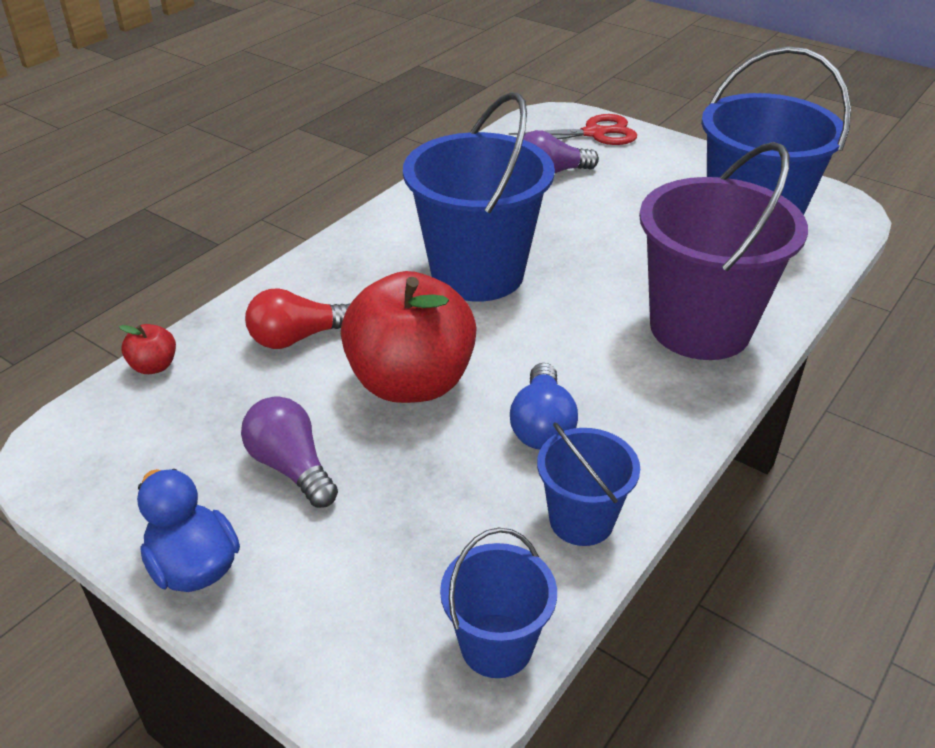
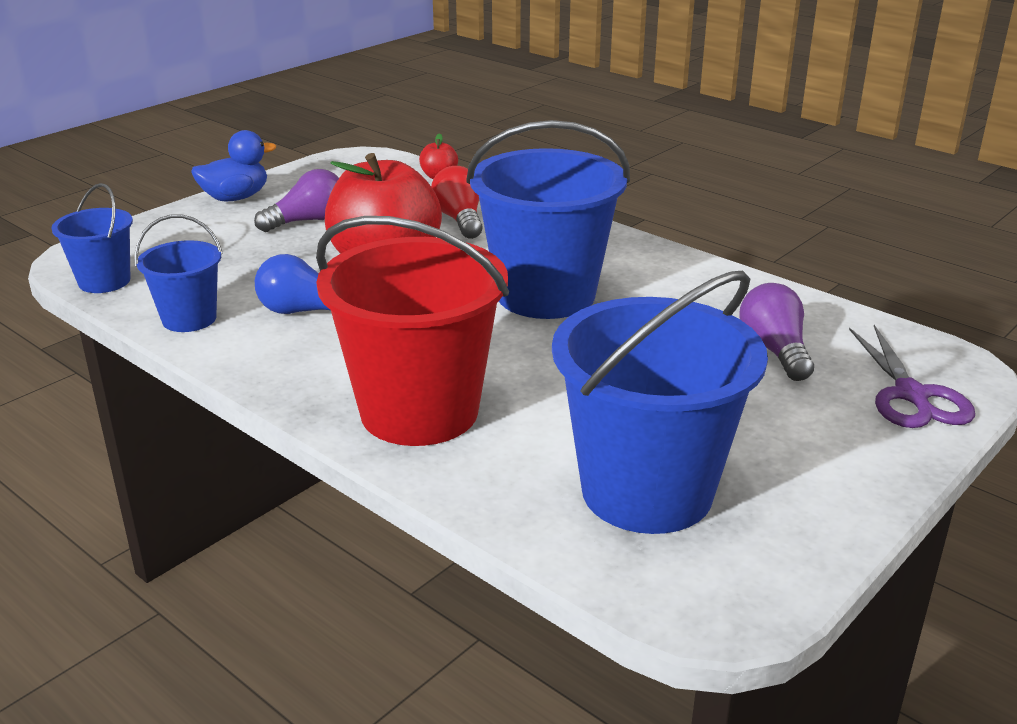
camera: 95 degrees right, 10 degrees down
(594, 133) = (911, 395): red scissors -> purple scissors
(699, 328) = (419, 411): purple bucket -> red bucket

